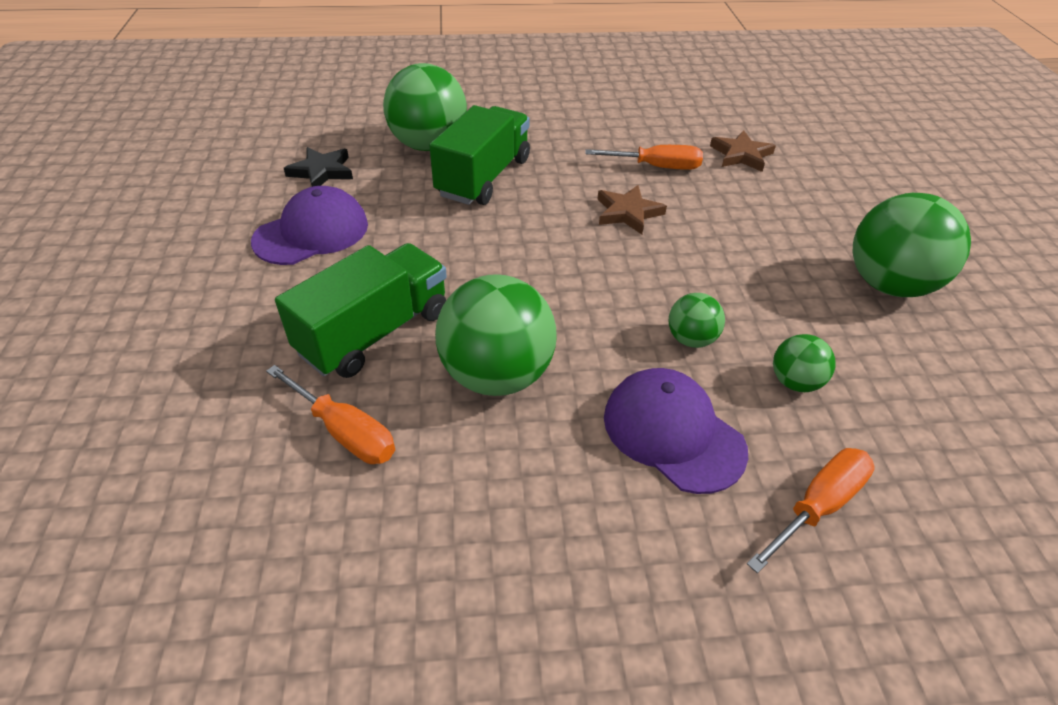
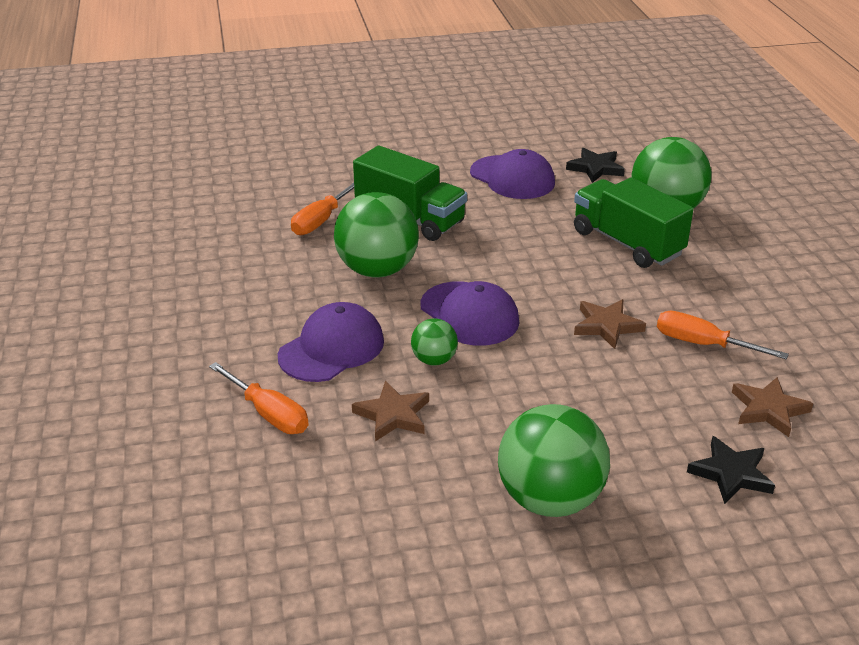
camera: 85 degrees right, 10 degrees down
(484, 177) = (627, 243): green truck -> green truck turned 150 degrees counterclockwise
(602, 302) = (469, 314): none -> purple cap
(656, 167) = (703, 344): orange screwdriver -> orange screwdriver turned 120 degrees clockwise
(794, 382) = (393, 415): green ball -> brown star
(824, 186) = (731, 474): none -> black star

